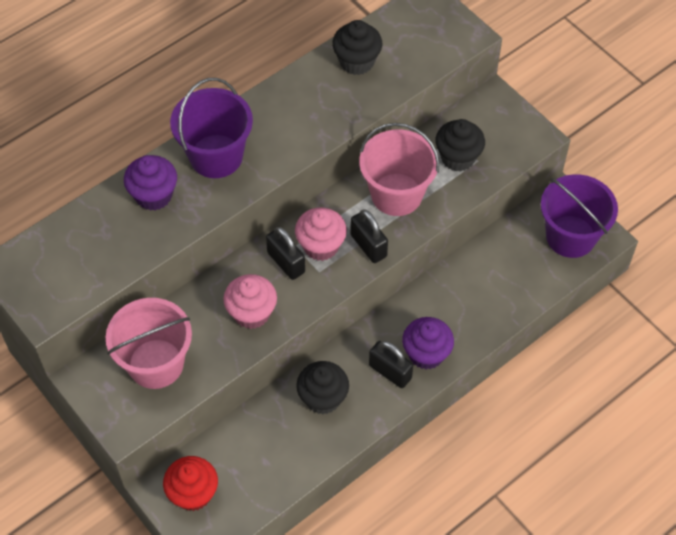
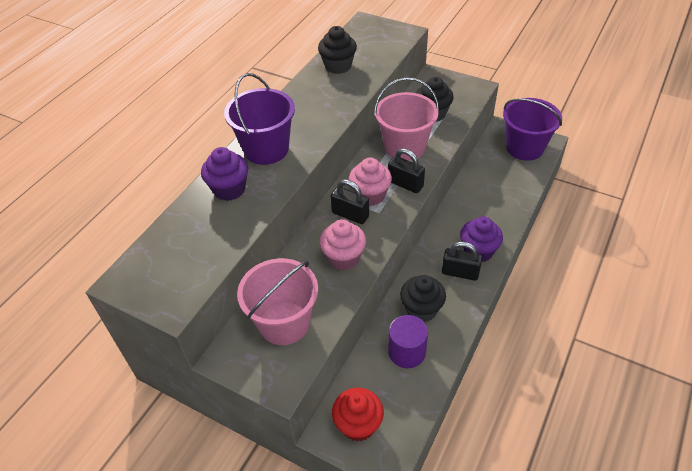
camera: 20 degrees left, 10 degrees down
(281, 439) = (406, 352): none -> purple cylinder

